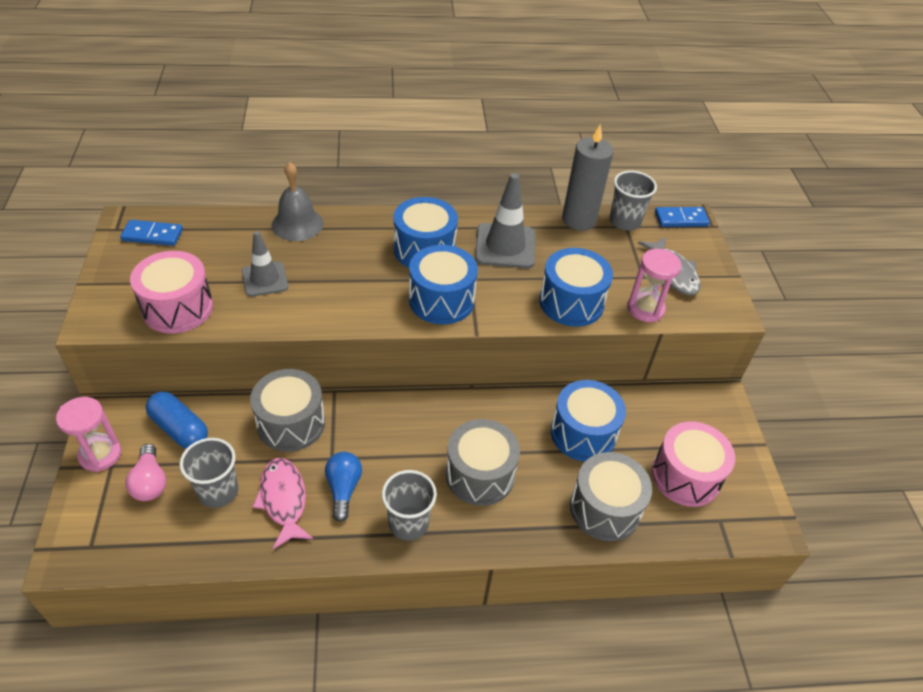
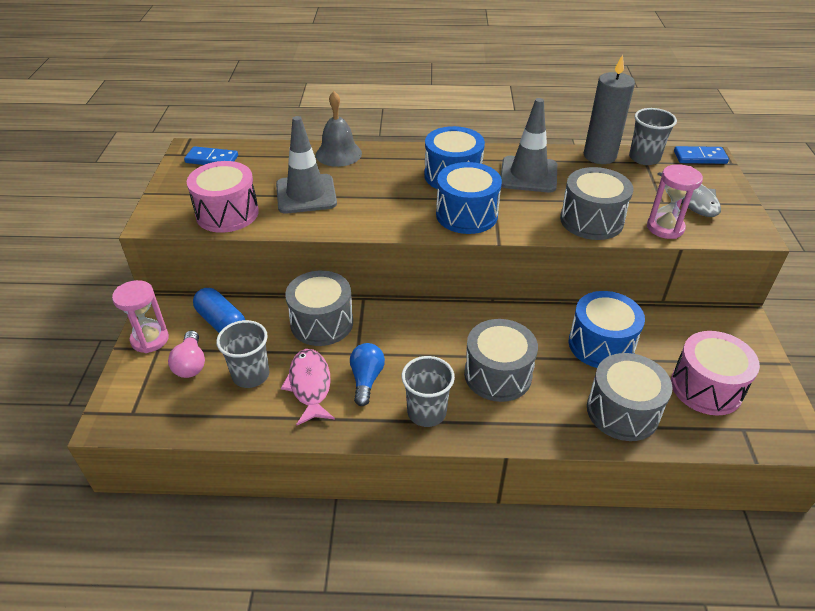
camera: 10 degrees right, 5 degrees down
(265, 279) = (306, 194): grey traffic cone -> grey traffic cone, size x1.51
(571, 302) = (591, 220): blue drum -> grey drum

